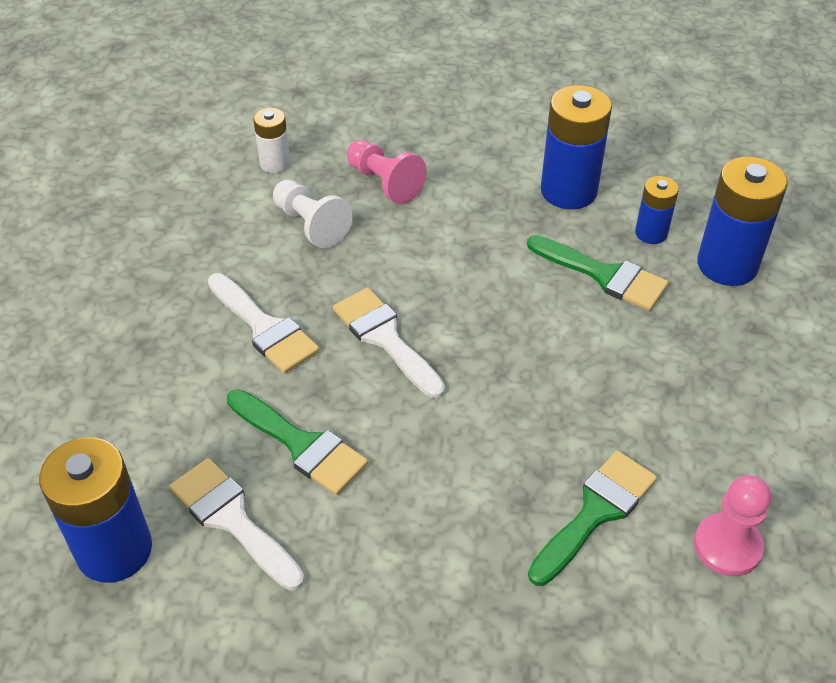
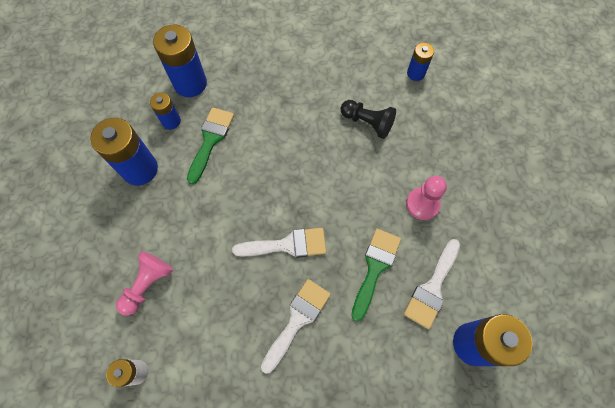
camera: 105 degrees left, 20 degrees up
(311, 225) = (199, 322): white pawn -> none
(385, 338) = (287, 245): white brush -> white brush turned 135 degrees counterclockwise
(595, 512) = (367, 123): green brush -> black pawn
(714, 646) = (415, 73): none -> blue battery
(727, 546) = (367, 72): pink pawn -> pink pawn (422, 204)

